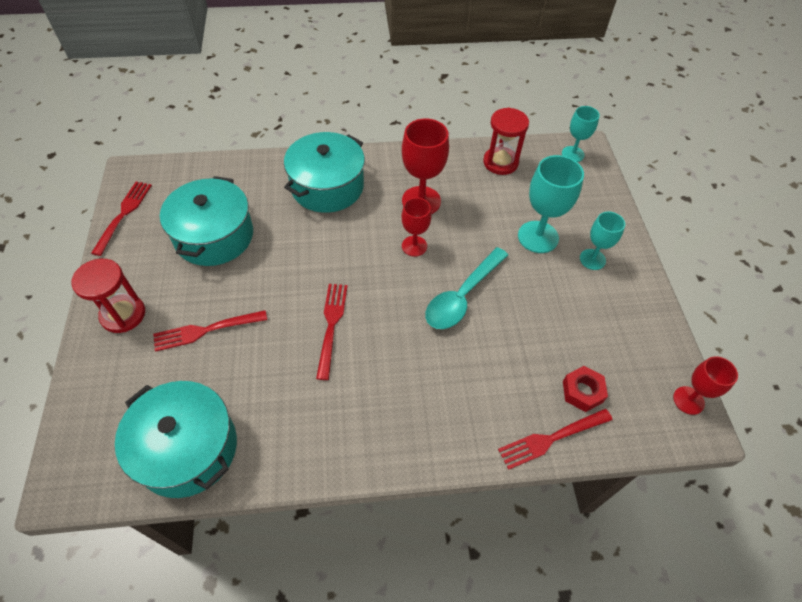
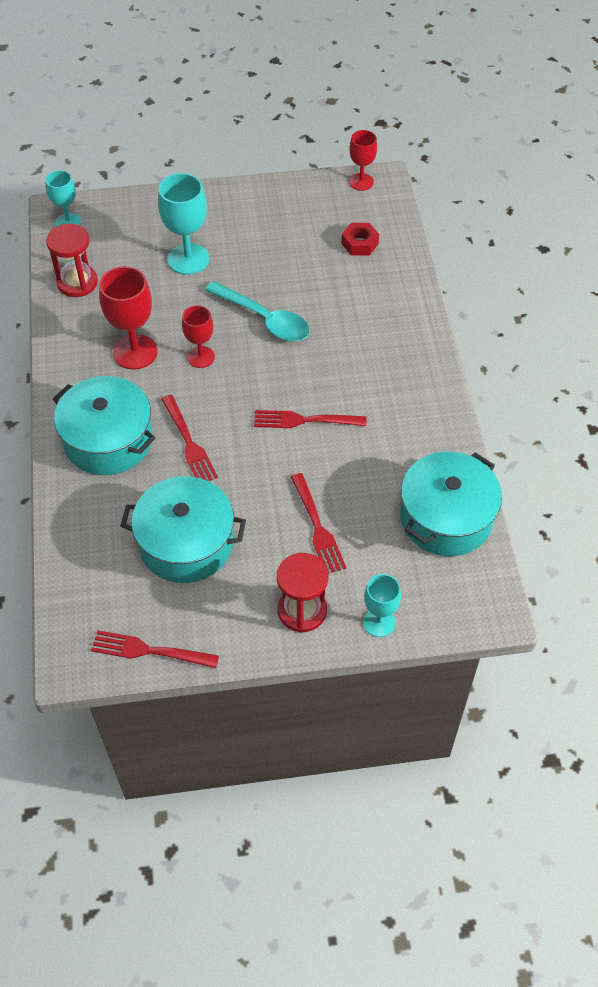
camera: 90 degrees left, 0 degrees up
(551, 438) = (404, 266): red fork -> red fork (189, 442)
(592, 259) = (217, 222): turquoise goblet -> turquoise goblet (379, 622)

